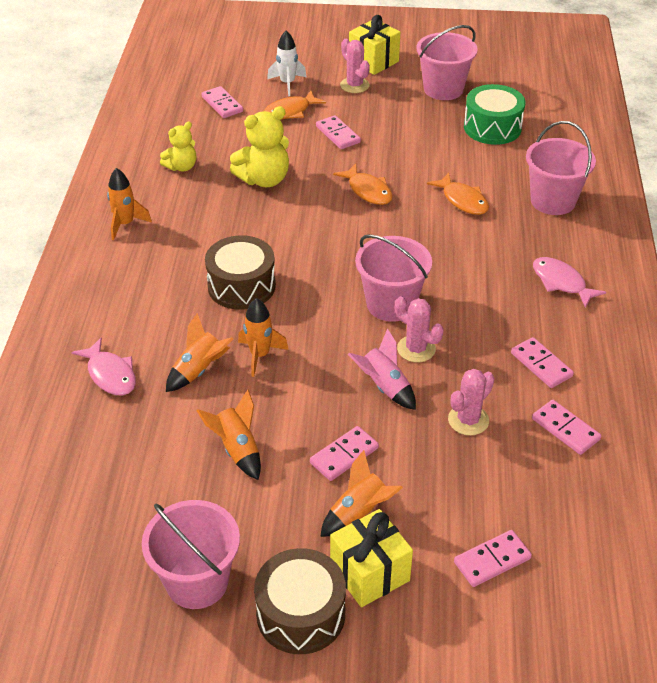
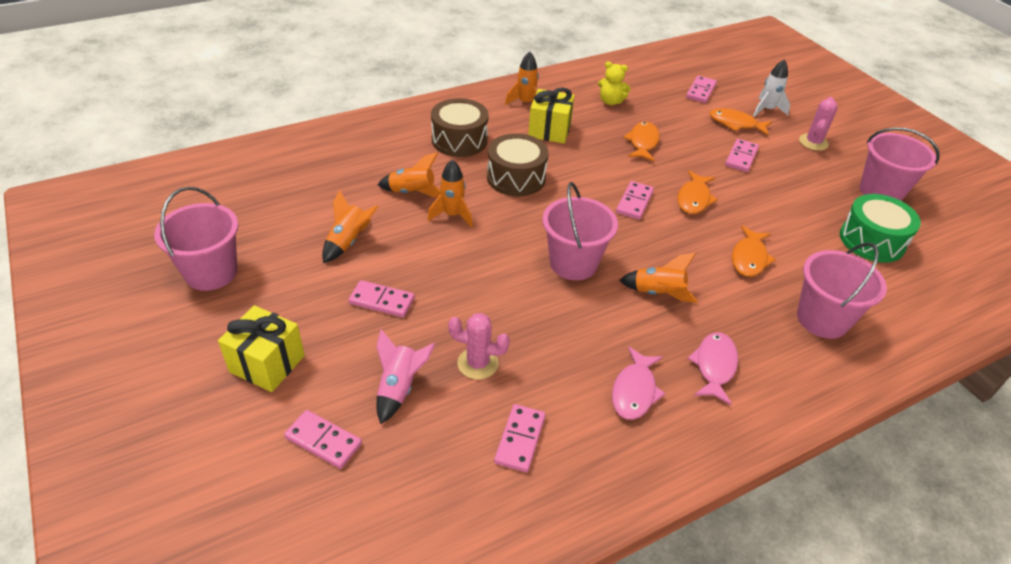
camera: 55 degrees right, 0 degrees up
(110, 374) = (376, 156): pink fish -> pink fish (634, 391)
(264, 179) = (643, 142): yellow teddy bear -> orange fish
(301, 614) = (206, 339): brown drum -> brown drum (459, 140)
(359, 513) = (326, 333): orange rocket -> orange rocket (658, 293)
(373, 61) = (858, 140): yellow gift -> yellow gift (549, 130)
(384, 387) = (474, 295): pink rocket -> pink rocket (399, 388)
(416, 349) = (534, 298): pink cactus -> none
(541, 365) = (589, 390): pink domino -> pink domino (634, 202)

